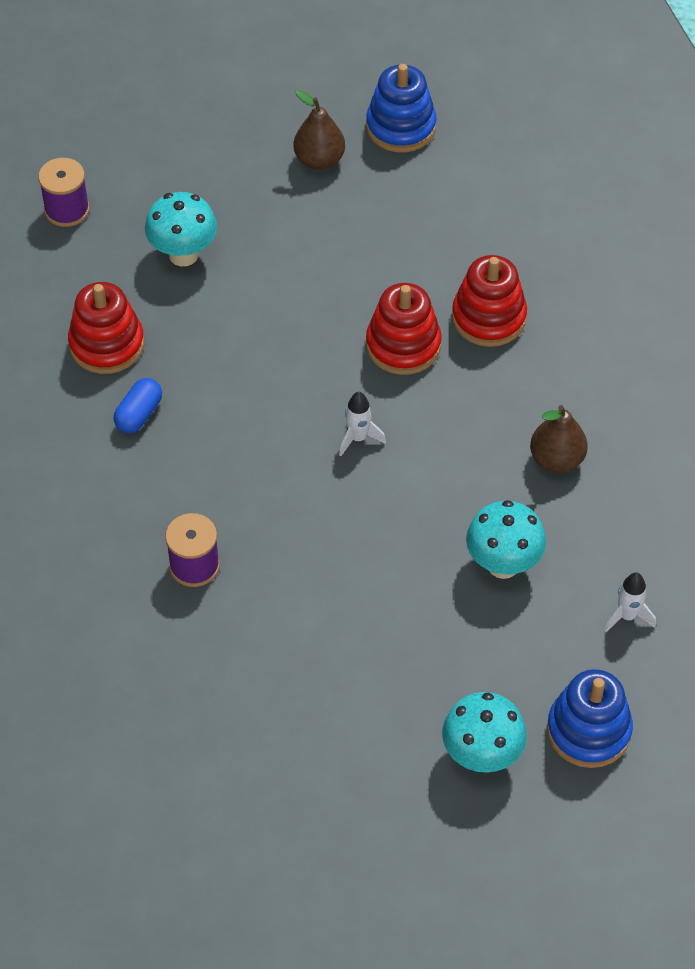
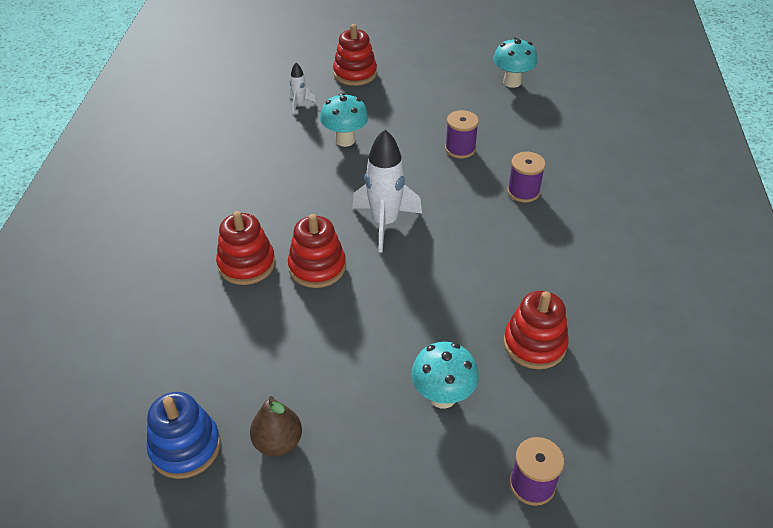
camera: 155 degrees left, 10 degrees down
(139, 414) = (527, 286): blue capsule -> none
(321, 616) = (460, 149): none -> purple spool
(358, 438) = (385, 223): white rocket -> white rocket, size x2.08
(481, 756) = (412, 79): turquoise mushroom -> turquoise mushroom (512, 82)
(556, 459) = (275, 175): brown pear -> none
(588, 730) = (355, 73): blue stacking toy -> red stacking toy

